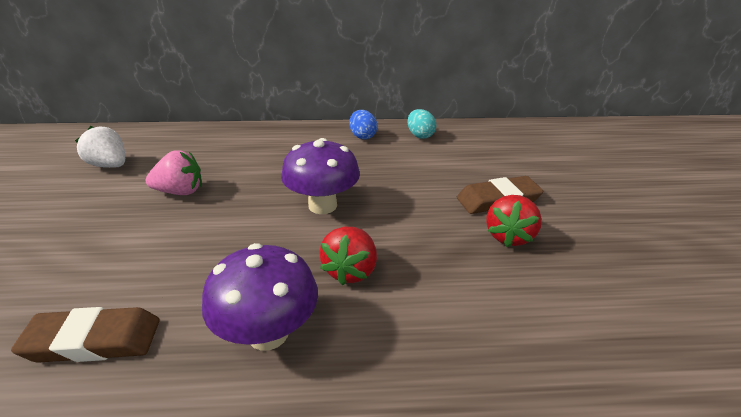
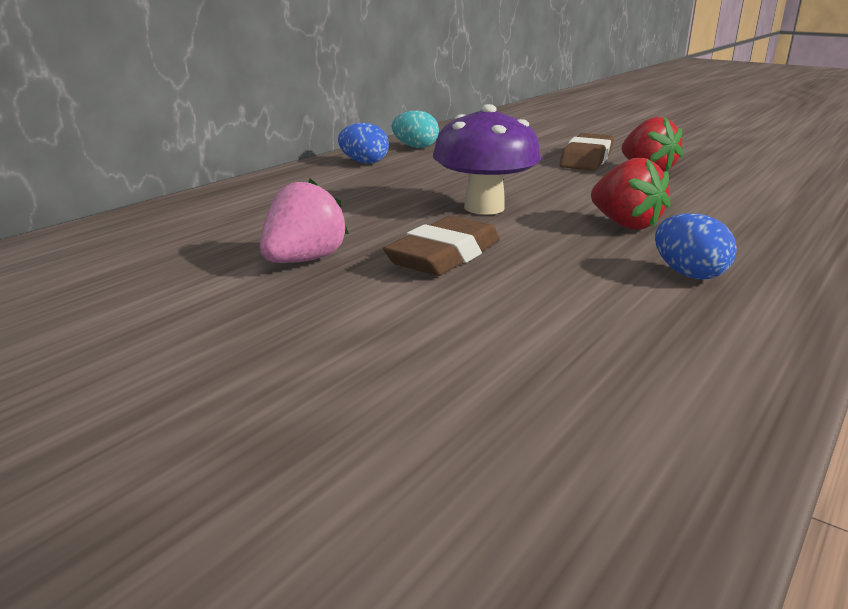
camera: 50 degrees left, 10 degrees down
(93, 340) = (603, 361): brown eraser -> brown eraser (444, 255)
(110, 165) = (95, 290): white strawberry -> none
(268, 333) = (688, 274): purple mushroom -> blue egg

